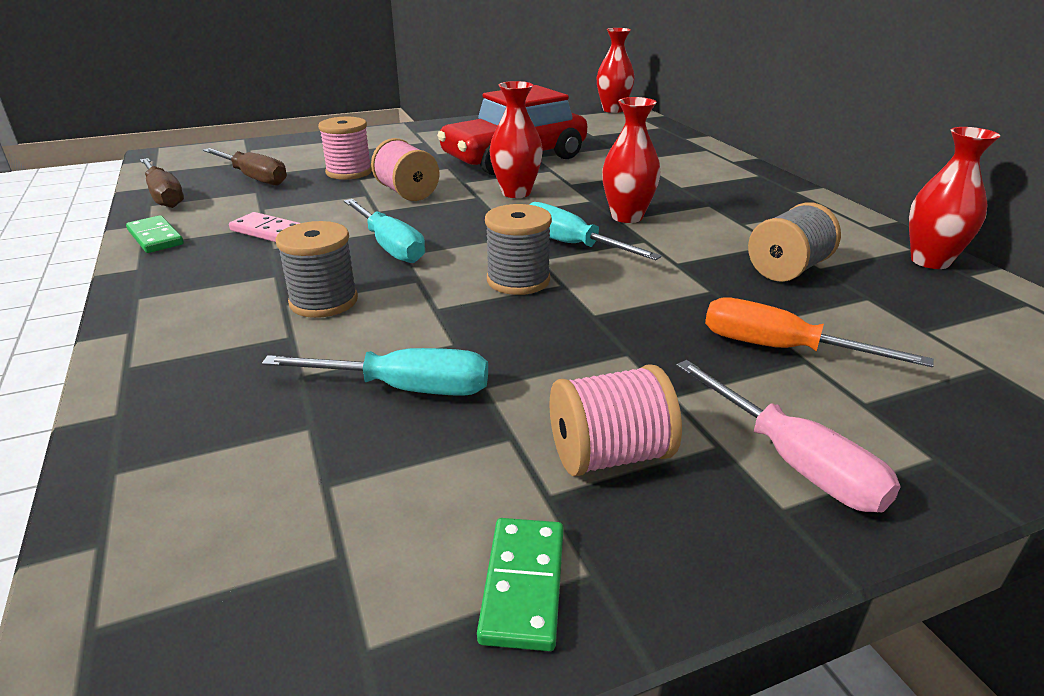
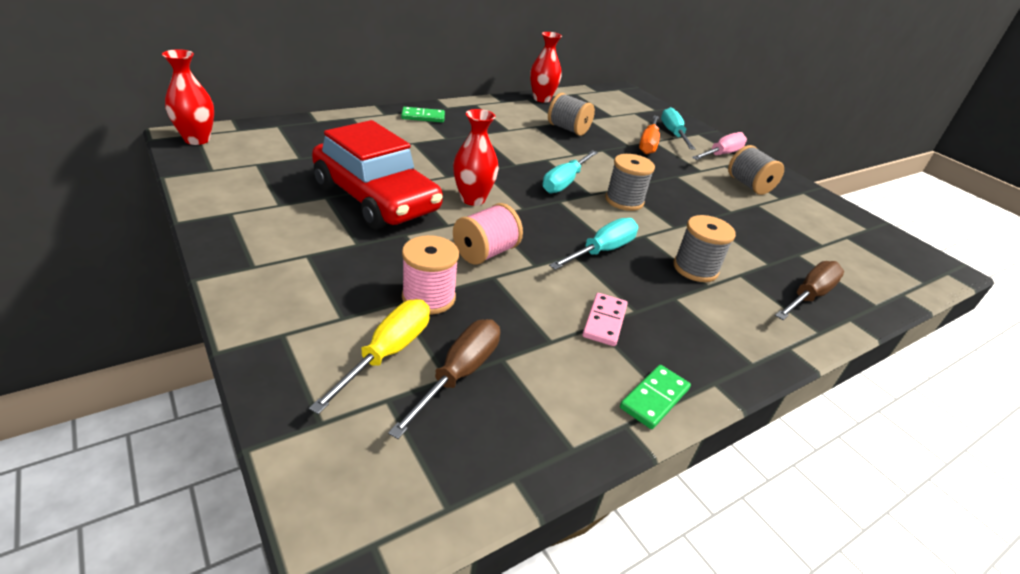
camera: 105 degrees left, 5 degrees up
(164, 196) = (542, 444): brown screwdriver -> brown screwdriver (809, 296)
(294, 161) = (387, 353): none -> yellow screwdriver
(405, 389) = (751, 231): turquoise screwdriver -> turquoise screwdriver (673, 134)
(523, 585) = (819, 203): green domino -> green domino (423, 117)
(609, 455) = (748, 185): pink spool -> grey spool
(627, 217) = (510, 161): red vase -> none

